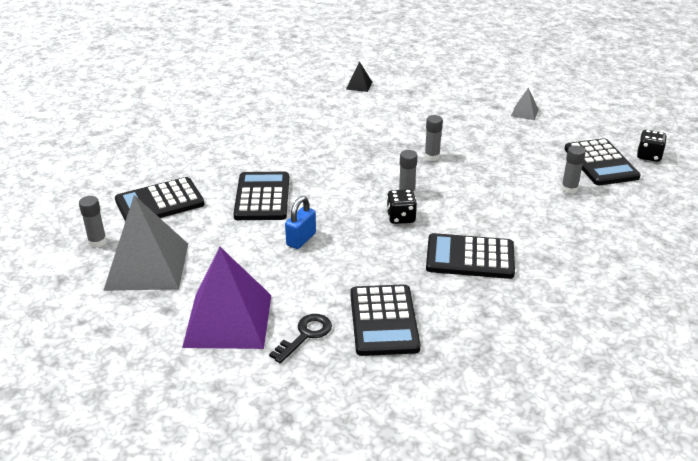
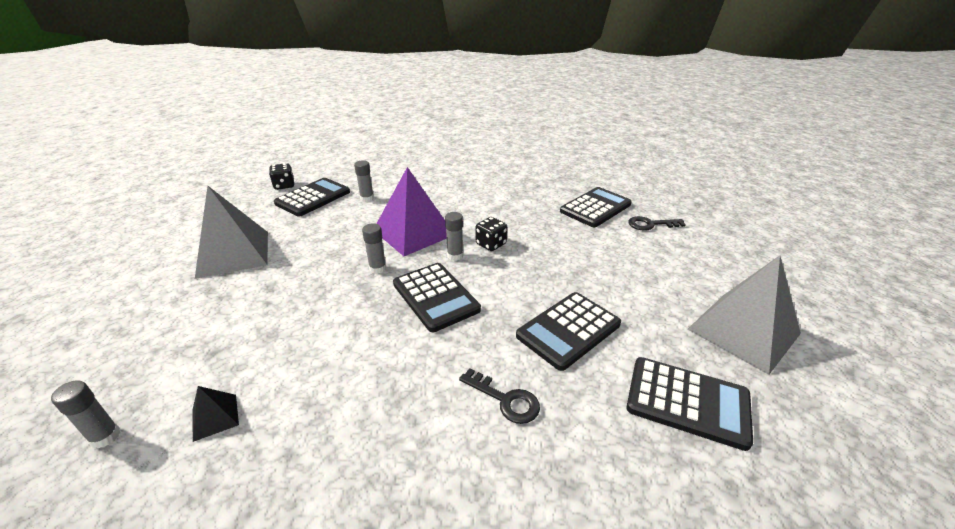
camera: 130 degrees left, 0 degrees up
(97, 242) = (794, 394): grey glue stick -> grey glue stick (105, 437)
(228, 320) = (696, 255): purple pyramid -> purple pyramid (413, 232)
(253, 152) = (505, 400): none -> black key
(301, 239) = (583, 273): blue padlock -> none
(470, 257) = (497, 204): black calculator -> black calculator (435, 297)
(524, 112) = (233, 253): grey pyramid -> grey pyramid, size x2.34

